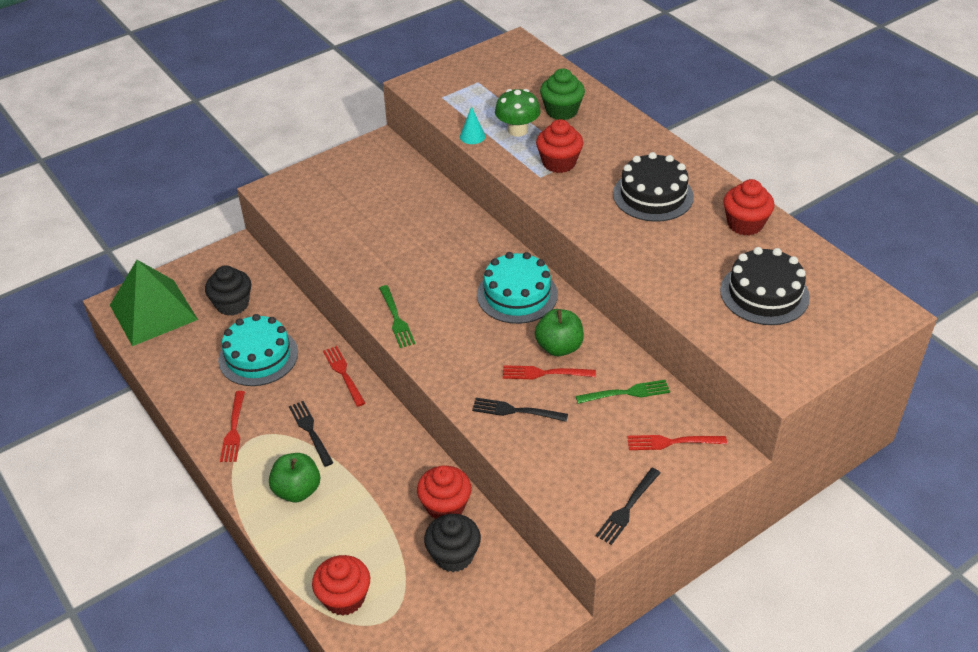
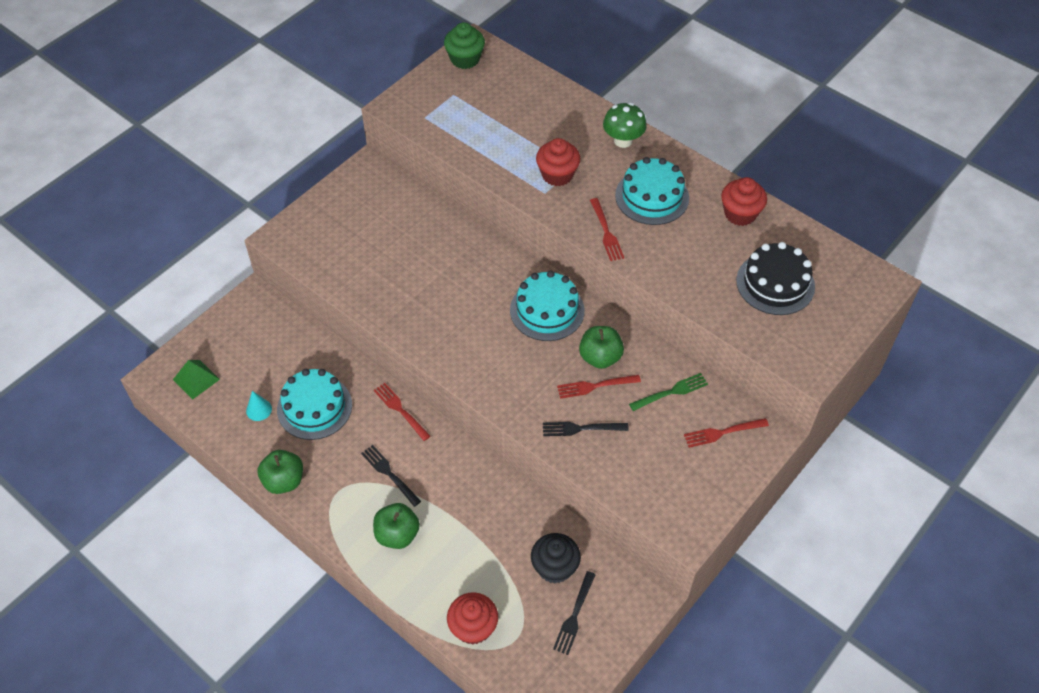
camera: 15 degrees left, 10 degrees up
(153, 312) = (196, 379): green pyramid -> green pyramid, size x0.51
(202, 418) = (284, 481): none -> green apple
(232, 304) = (270, 357): black cupcake -> none
(233, 429) = (318, 486): red fork -> red fork (606, 232)
(396, 319) = (445, 355): green fork -> none
(445, 506) = (533, 522): red cupcake -> none
(472, 136) = (468, 158): turquoise cone -> turquoise cone (259, 410)
(517, 130) = (508, 144): green mushroom -> green mushroom (623, 140)
(561, 111) = (542, 116): green cupcake -> green cupcake (465, 59)
(627, 508) = (703, 503): black fork -> black fork (574, 615)
(653, 195) = (652, 196): black cake -> turquoise cake

